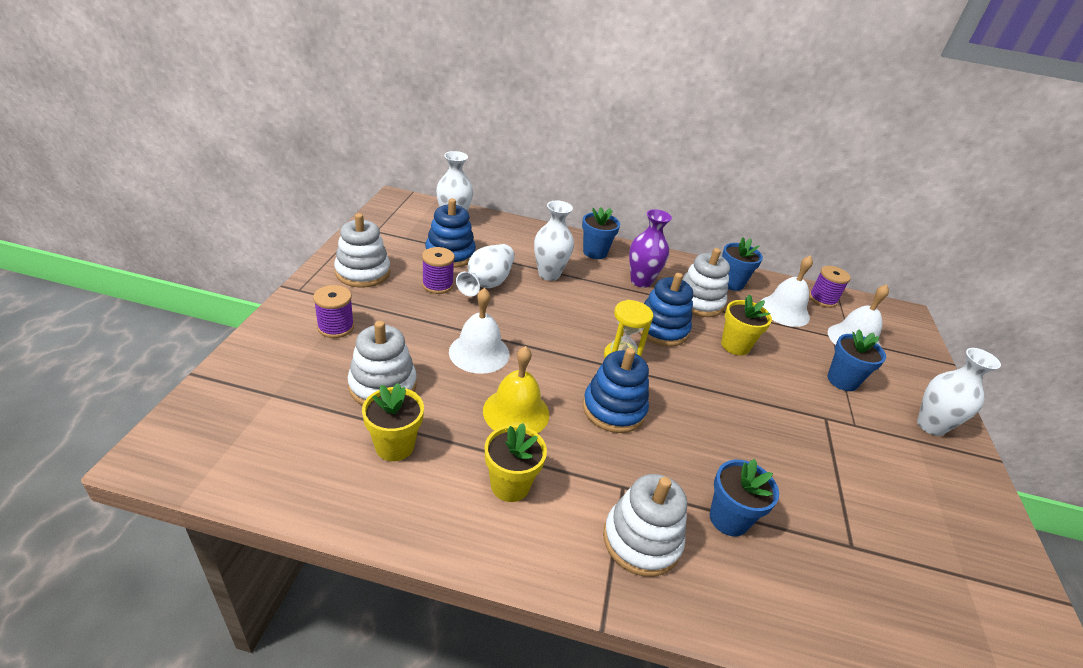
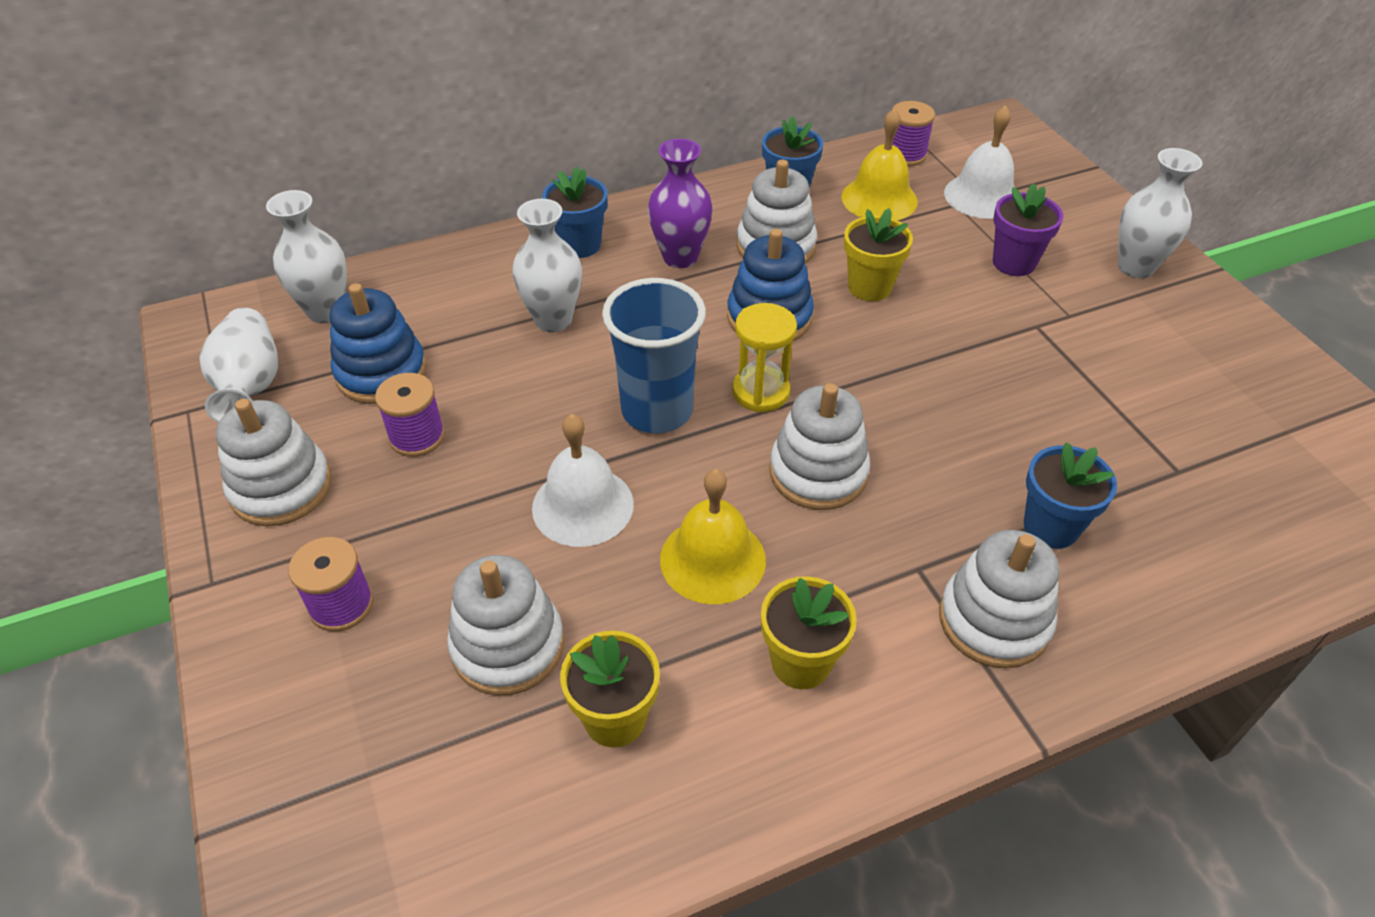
camera: 30 degrees left, 10 degrees up
(487, 284) = (485, 389): white vase -> white vase (251, 386)
(558, 336) = (657, 411): none -> blue cup
(613, 409) = (818, 473): blue stacking toy -> white stacking toy
(784, 311) = (879, 199): white bell -> yellow bell
(842, 380) = (1014, 263): blue flower pot -> purple flower pot

